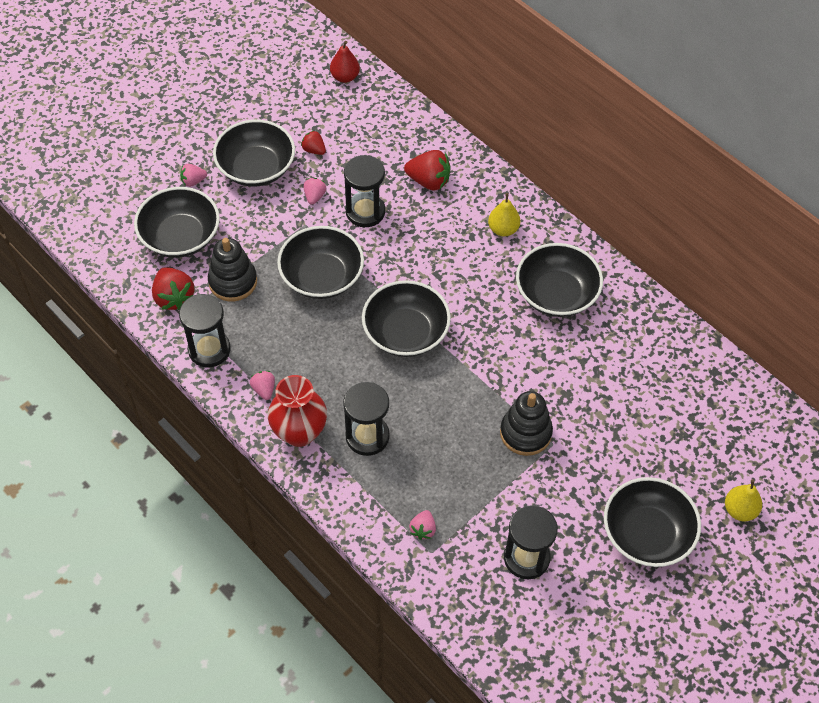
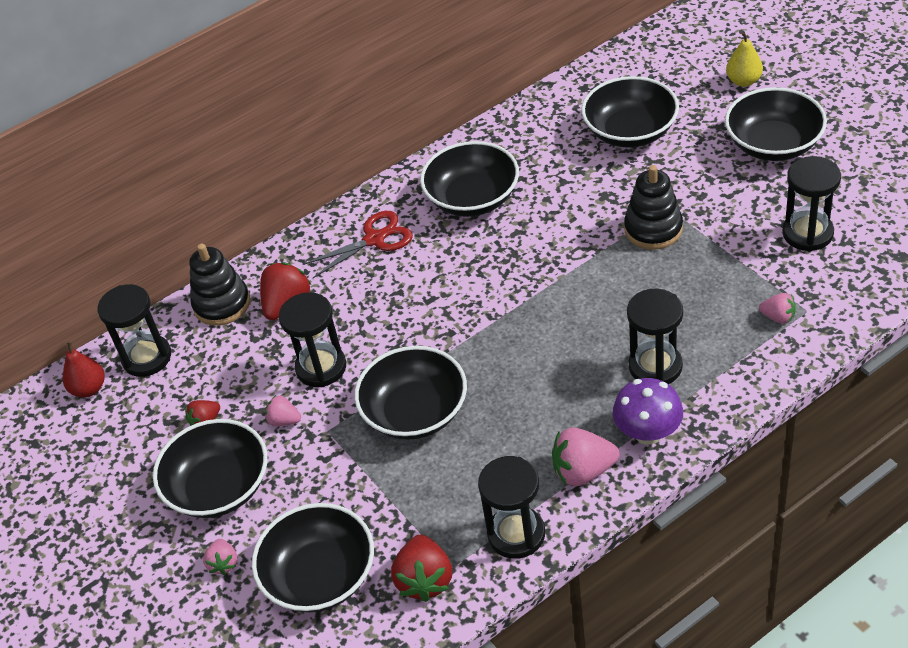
camera: 75 degrees left, 10 degrees down
(174, 297) = (425, 580): red strawberry -> red strawberry turned 105 degrees clockwise
(233, 281) = (408, 510): black stacking toy -> black stacking toy (222, 304)
(264, 389) = (583, 471): pink strawberry -> pink strawberry, size x1.75
(299, 432) = (648, 433): red vase -> purple mushroom
(374, 104) = (147, 358): none -> black hourglass
(406, 332) = (510, 329): black bowl -> black bowl (630, 131)
(503, 229) = (374, 239): yellow pear -> red scissors

